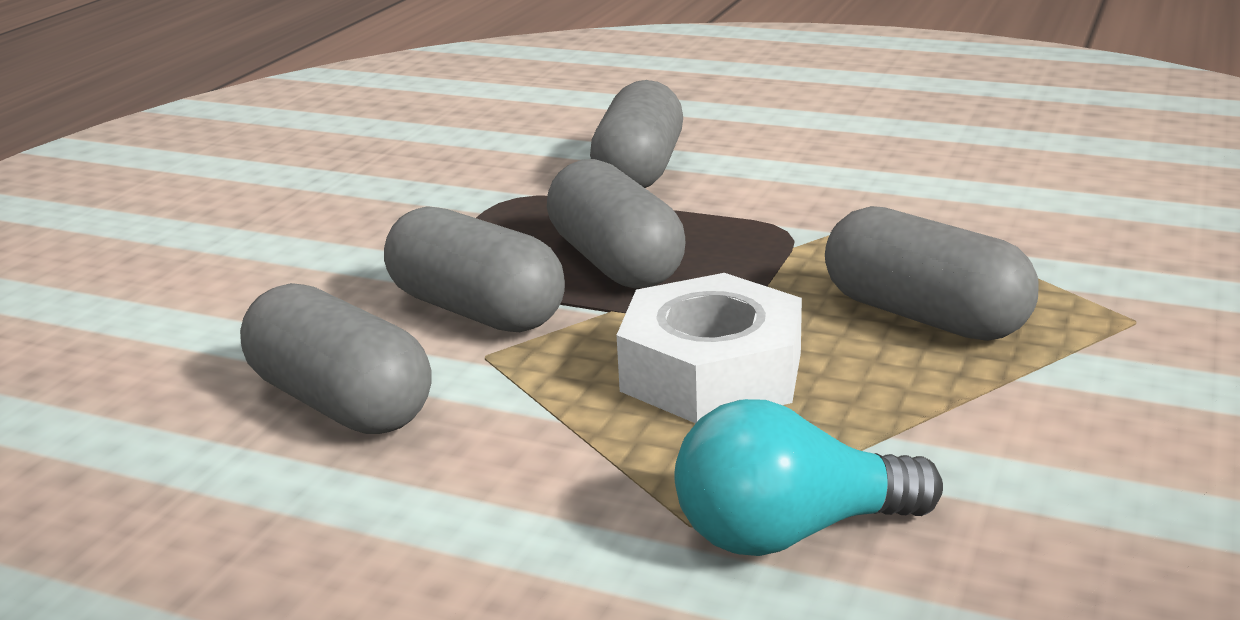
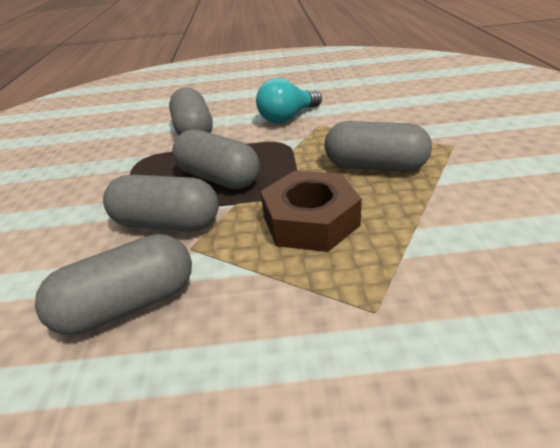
camera: 25 degrees left, 10 degrees up
(341, 402) = (128, 304): grey capsule -> grey capsule turned 45 degrees counterclockwise
(711, 371) = (310, 221): white nut -> brown nut
(790, 532) = (423, 297): turquoise light bulb -> turquoise light bulb (288, 117)

